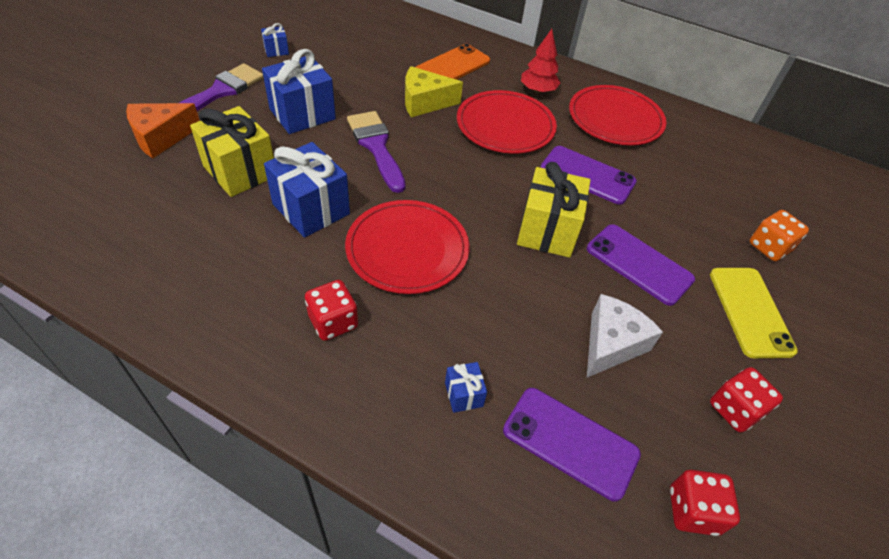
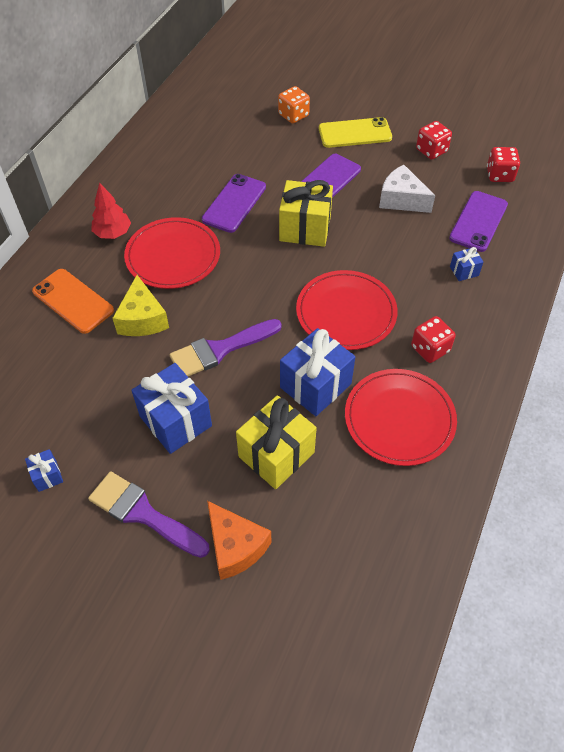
camera: 90 degrees left, 5 degrees up
(615, 119) = (152, 182): red plate -> red plate (399, 419)

